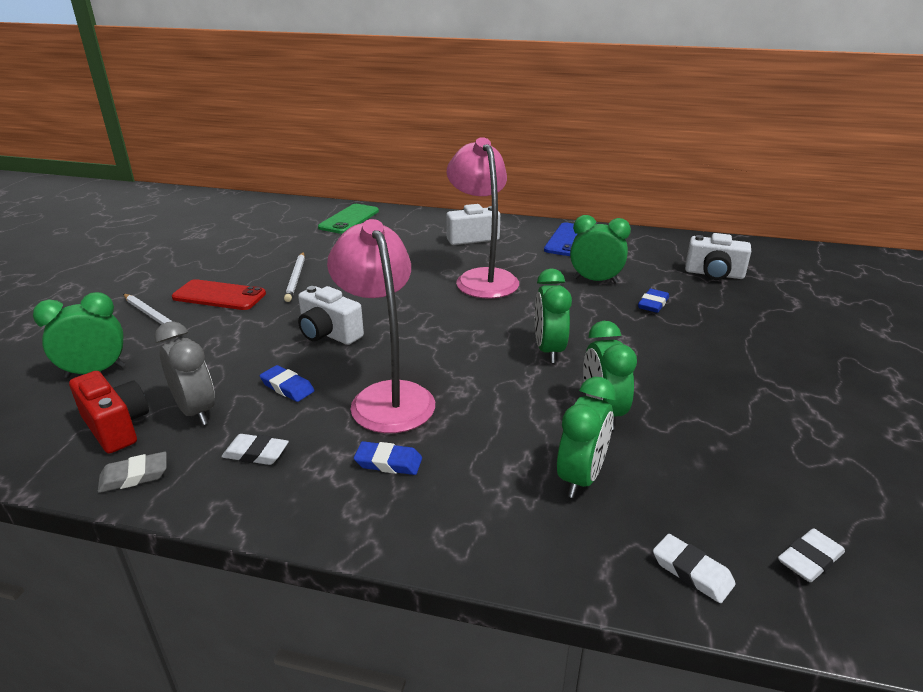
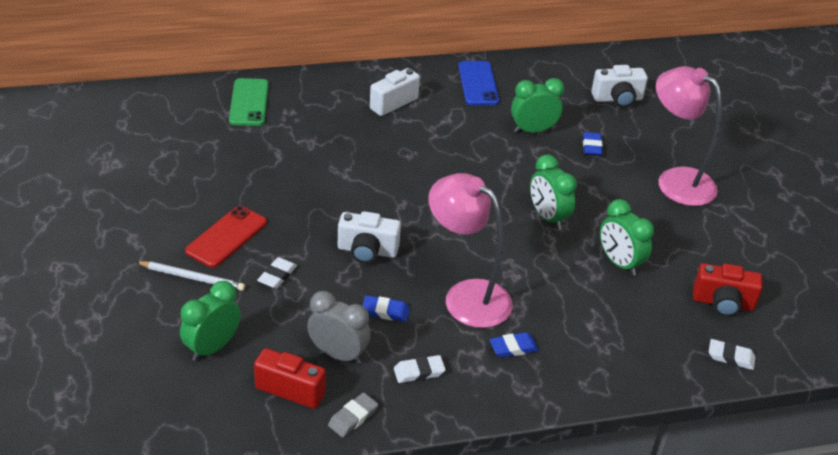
camera: 30 degrees left, 10 degrees up
(219, 296) = (226, 237): red phone -> red phone turned 45 degrees counterclockwise
(296, 278) = (276, 196): white pencil -> none
(482, 278) = (440, 152): pink lamp -> pink lamp (676, 180)
(580, 477) = (637, 318): green clock -> none
(723, 496) = (723, 303): none -> red camera
(809, 559) = (783, 328): white eraser -> white eraser (277, 275)

